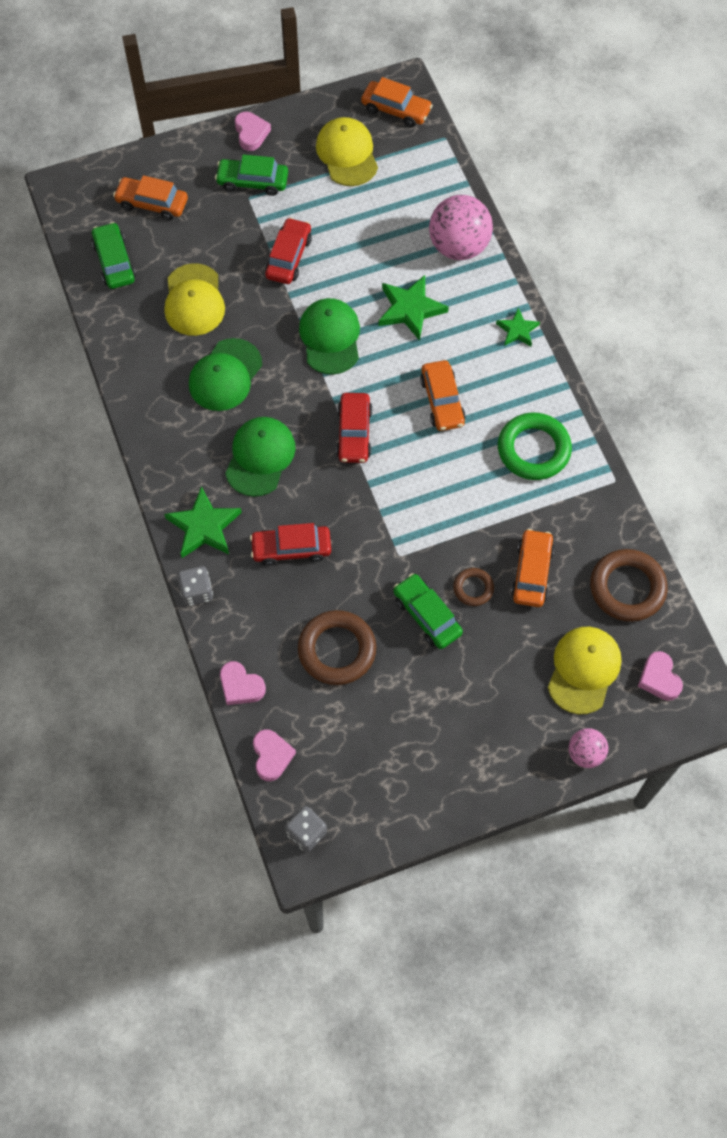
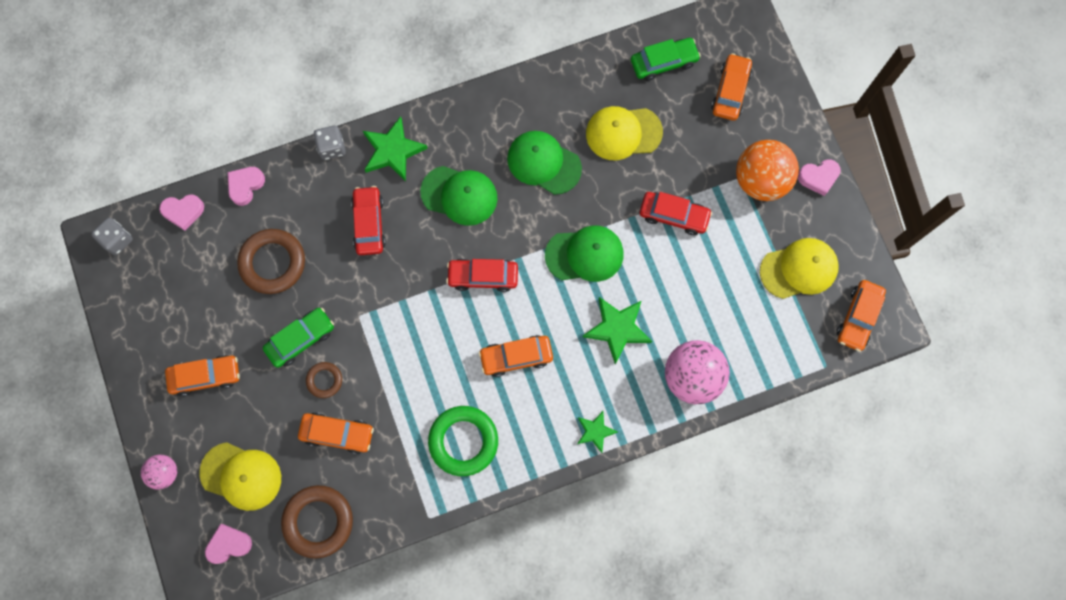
camera: 90 degrees right, 10 degrees up
(252, 181) = (760, 180): green car -> orange ball
(472, 716) = (206, 376): none -> orange car

